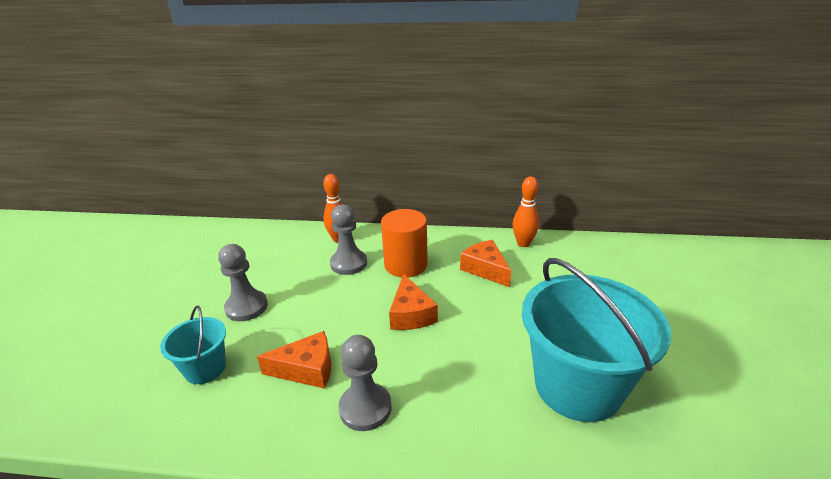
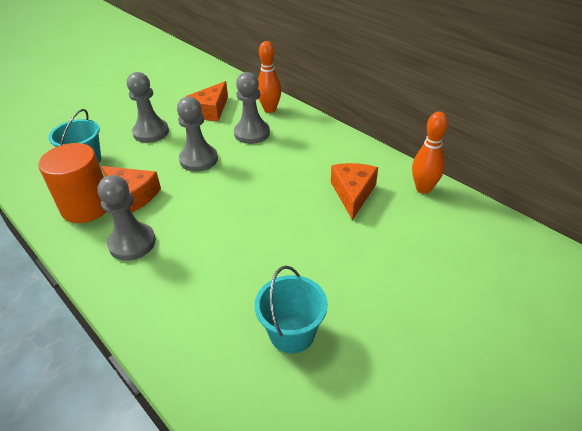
camera: 40 degrees right, 10 degrees up
(329, 306) = (199, 159): none -> grey pawn
(406, 265) = (292, 155): orange cylinder -> orange cylinder (86, 206)
(411, 314) = (244, 197): orange cheese -> orange cheese (210, 110)
(577, 386) = (292, 333): turquoise bucket -> turquoise bucket, size x0.50

